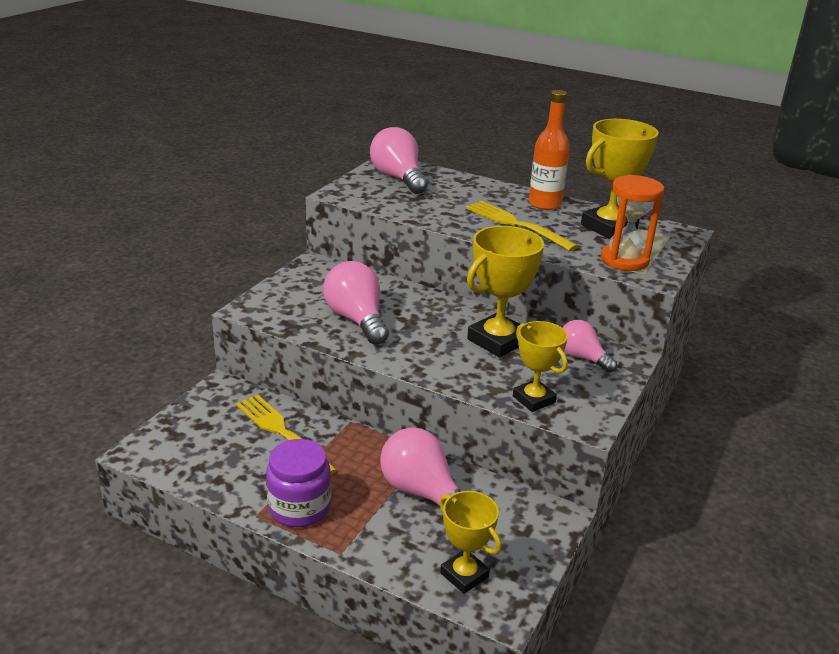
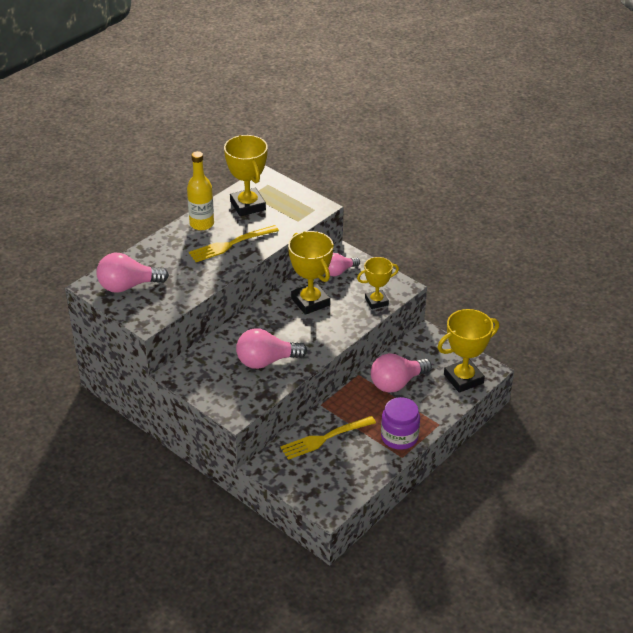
camera: 75 degrees left, 10 degrees up
(464, 575) = (463, 379): yellow trophy -> yellow trophy, size x1.57
(544, 204) = (202, 224): orange bottle -> yellow bottle
(624, 260) = (296, 212): orange hourglass -> none

